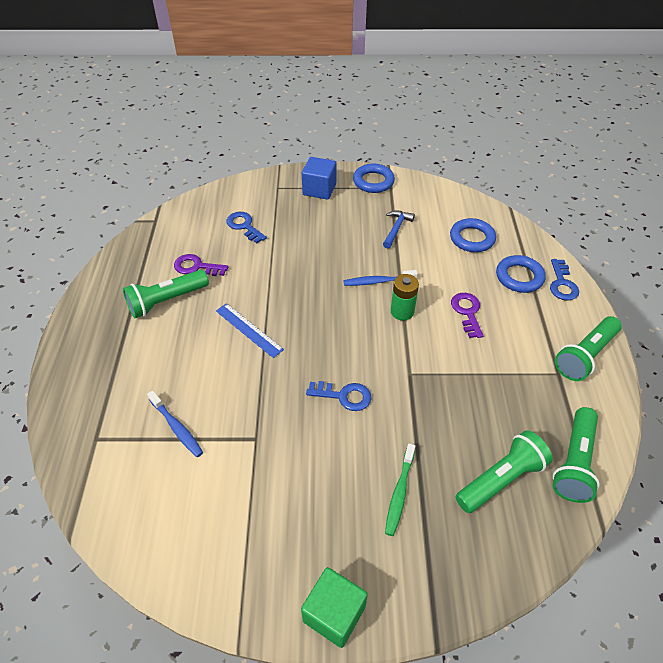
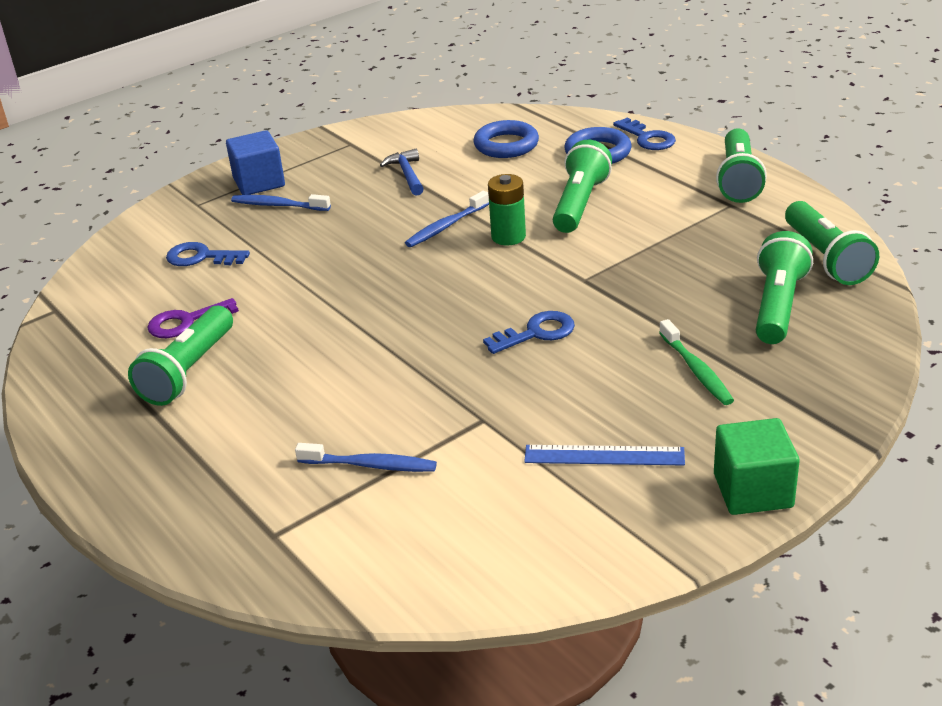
camera: 35 degrees left, 15 degrees down
(249, 330) = (342, 340): blue ruler -> blue ruler (604, 455)
(312, 212) = (278, 205): none -> blue toothbrush
(373, 181) = (321, 147): blue ring -> none
(467, 312) = (580, 204): purple key -> green flashlight

